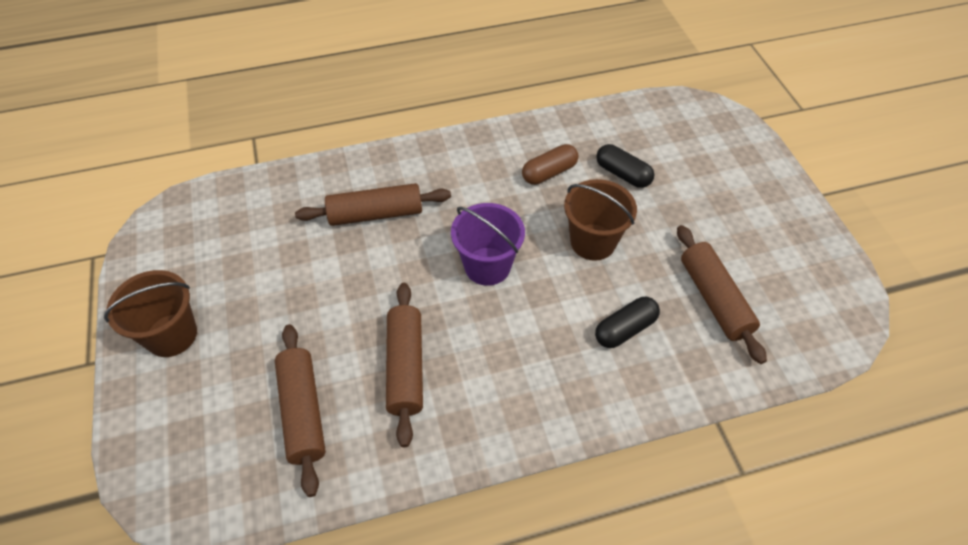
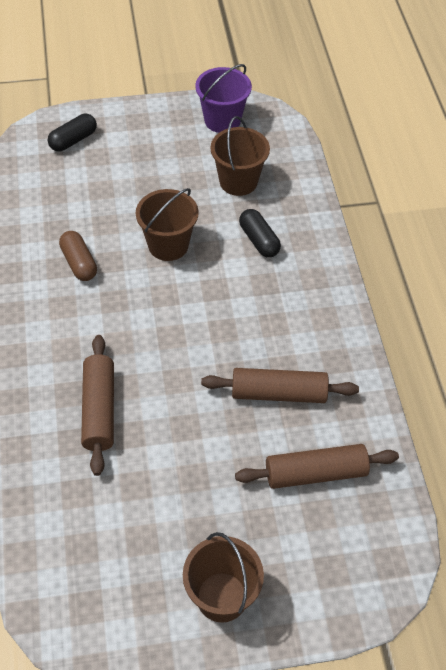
camera: 85 degrees left, 0 degrees up
(487, 266) = (181, 323): purple bucket -> purple bucket (222, 120)
(622, 174) = (95, 210): black capsule -> black capsule (73, 140)
(714, 299) = (238, 181): brown rolling pin -> brown bucket

